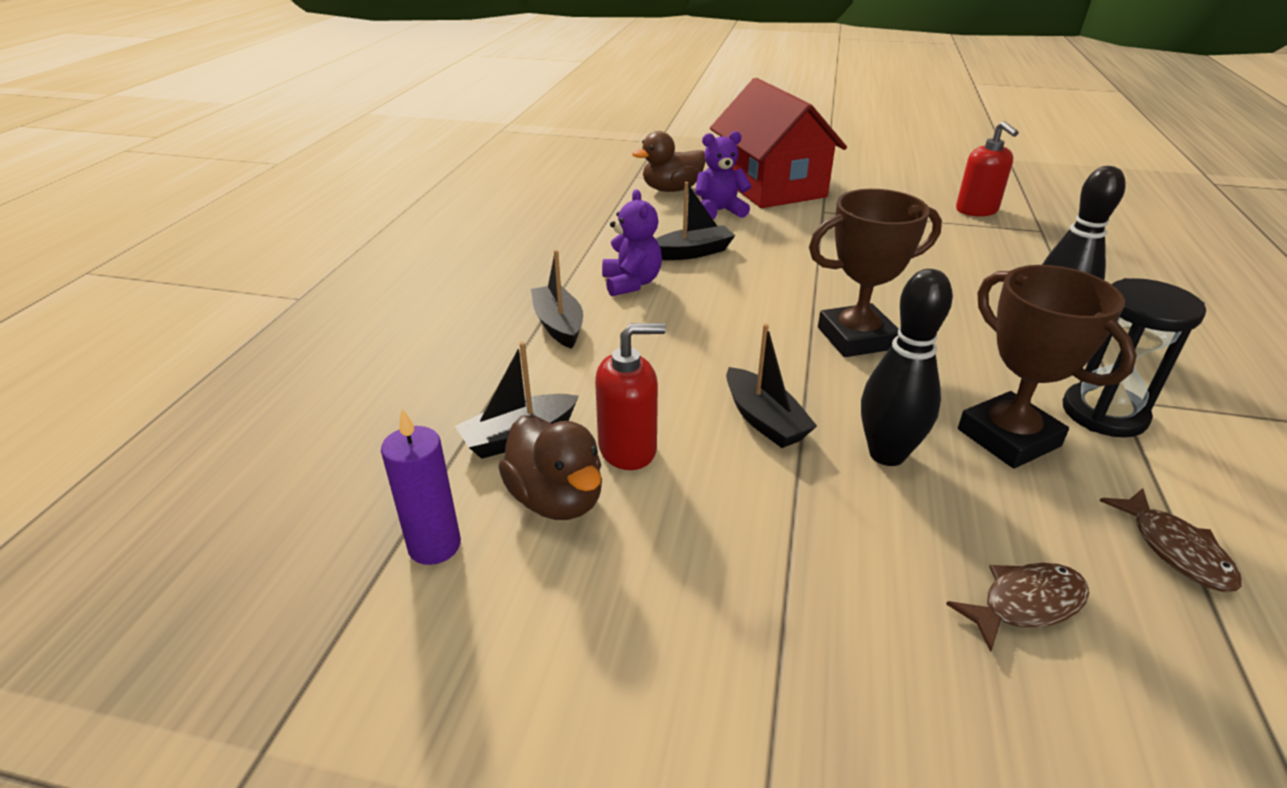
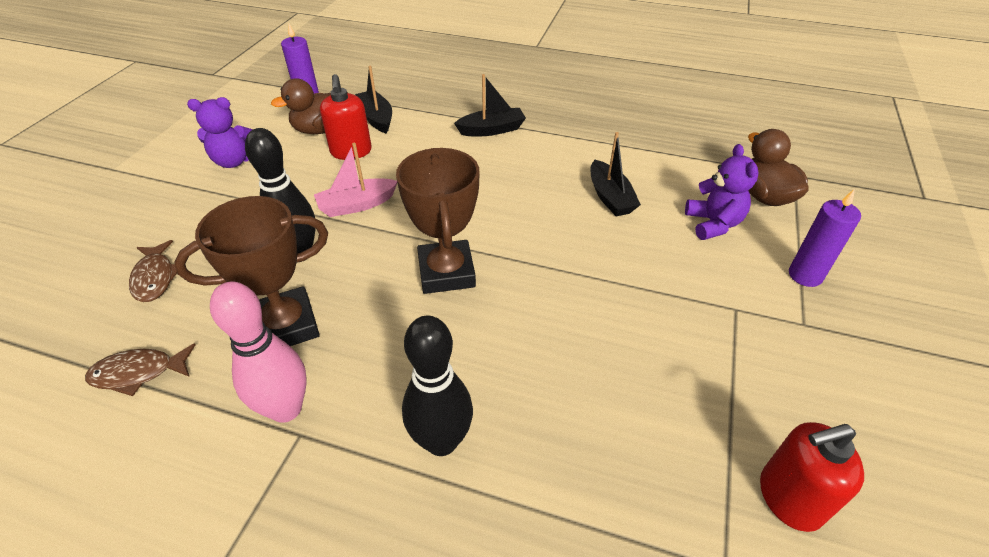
camera: 95 degrees right, 10 degrees up
(631, 283) = (551, 161): purple teddy bear -> purple teddy bear (234, 161)
(764, 420) = (357, 205): black boat -> pink boat
(771, 186) = (805, 275): red house -> purple candle
(1104, 413) = (286, 409): black hourglass -> pink bowling pin

